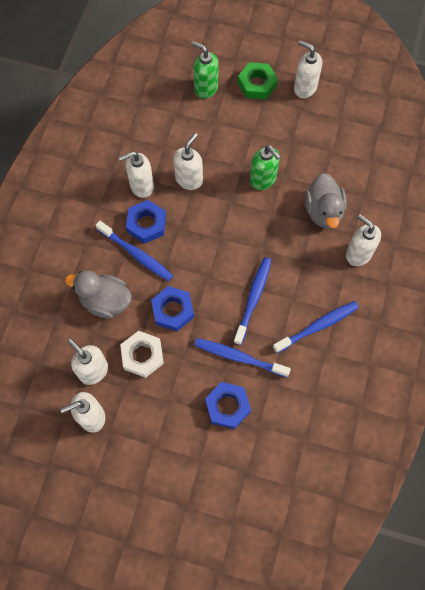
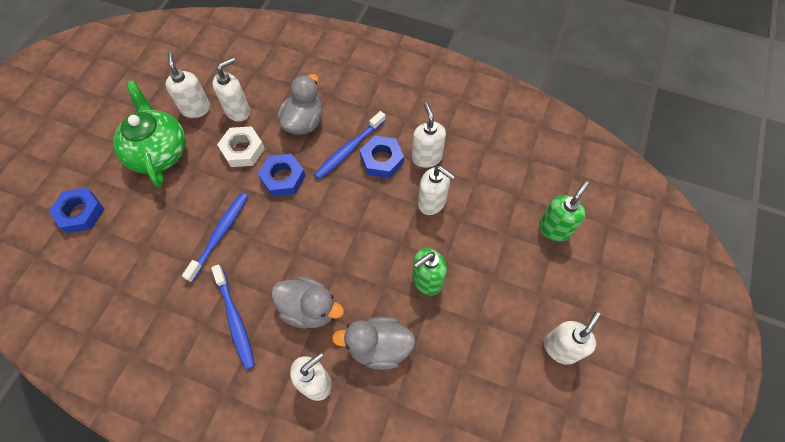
camera: 95 degrees right, 5 degrees down
(150, 443) = (159, 152): none -> green teapot
(227, 406) = (172, 219): blue nut -> blue nut (80, 213)
(253, 299) = (280, 255): blue toothbrush -> none
(257, 84) = (563, 288): green nut -> none
(299, 267) = (309, 309): none -> grey duck

